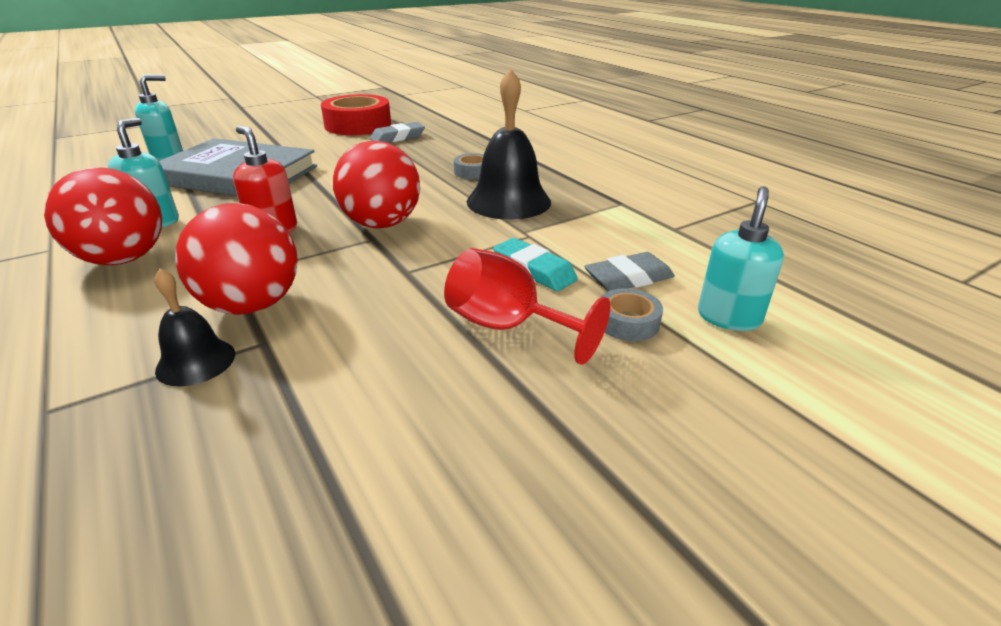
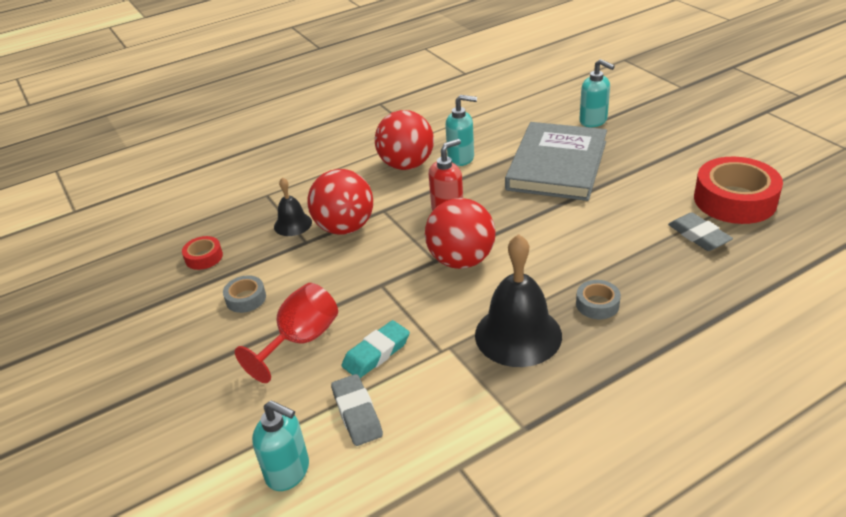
camera: 95 degrees right, 5 degrees up
(223, 486) = (204, 257): none -> red tape
(627, 322) = (294, 405): grey tape -> grey tape (246, 298)

